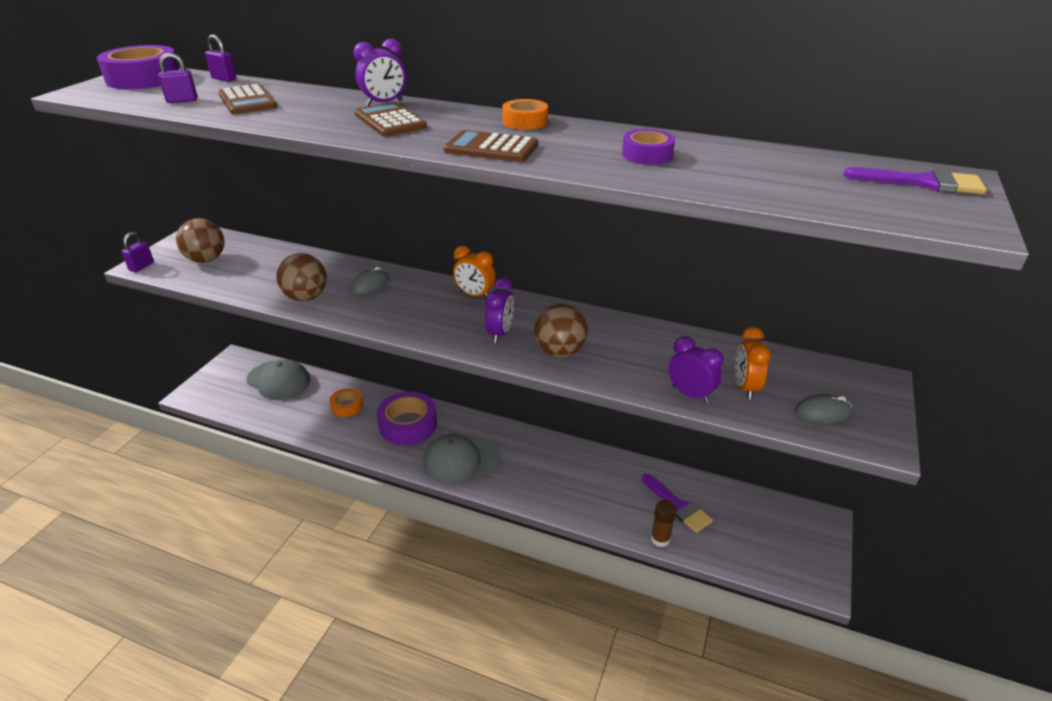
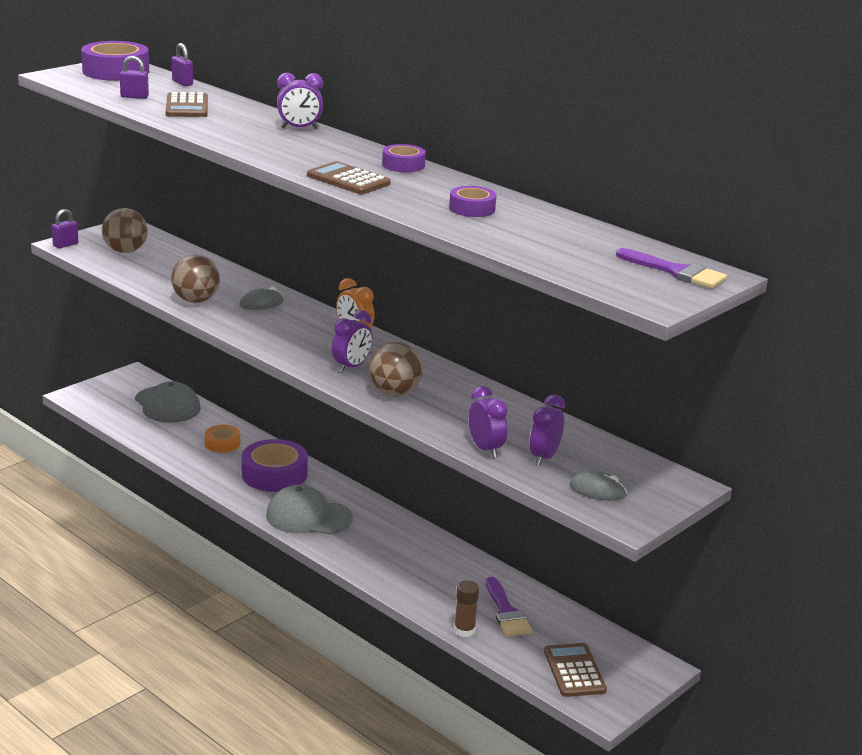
camera: 20 degrees right, 10 degrees down
(390, 121) = (289, 144): brown calculator -> brown calculator (574, 671)
(525, 121) = (403, 165): orange tape -> purple tape
(745, 387) = (544, 457): orange clock -> purple clock

